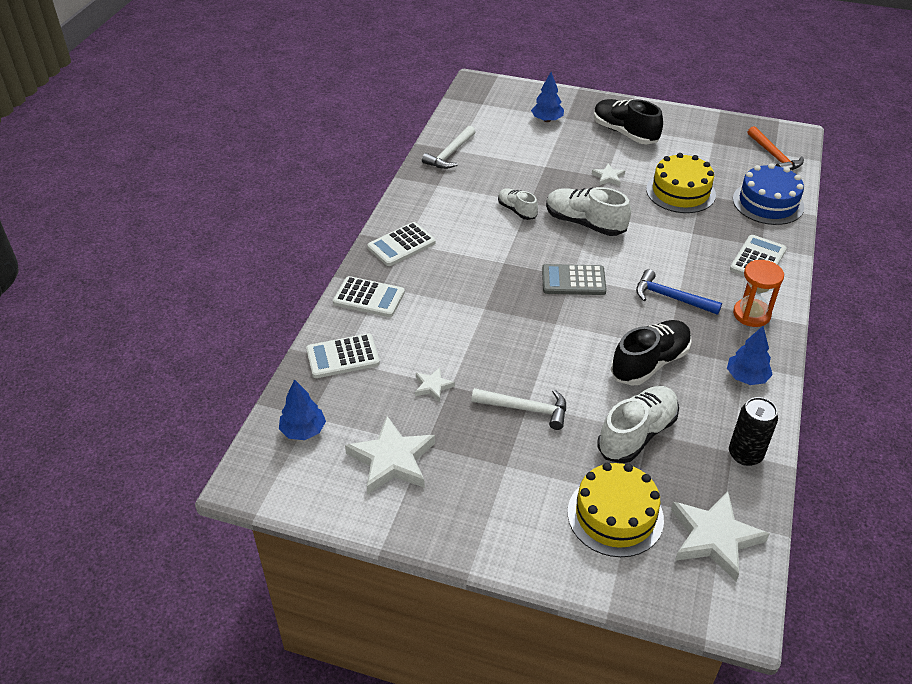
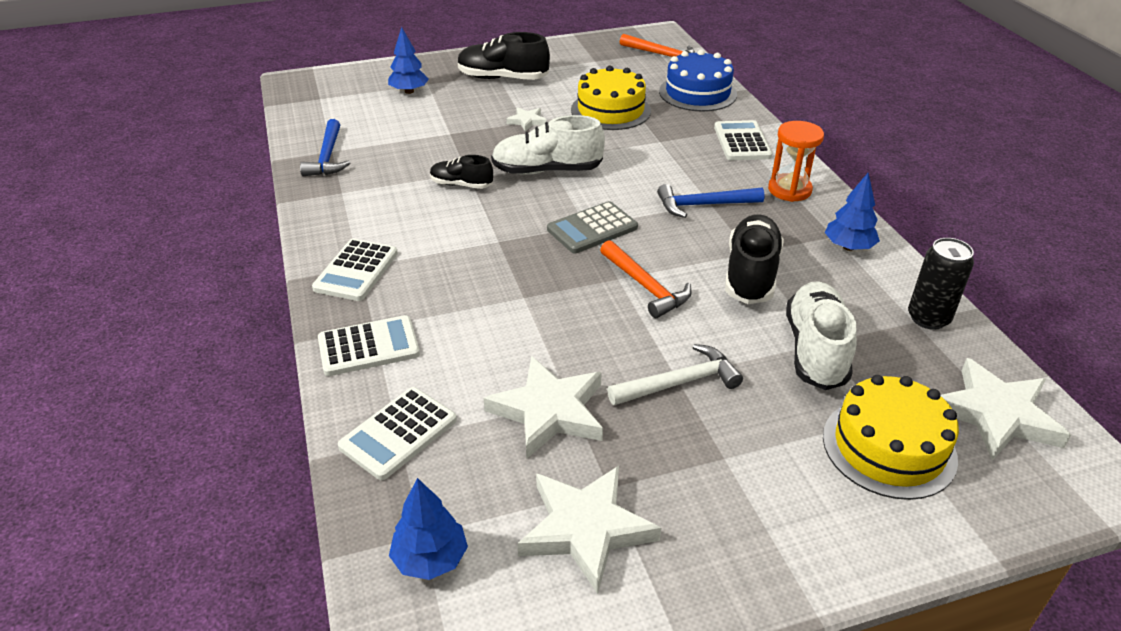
camera: 35 degrees left, 5 degrees down
(433, 386) = (549, 411): white star -> white star, size x2.02
(450, 154) = (328, 157): white hammer -> blue hammer
(517, 210) = (461, 185): white shoe -> black shoe
(568, 337) = (645, 286): none -> orange hammer

